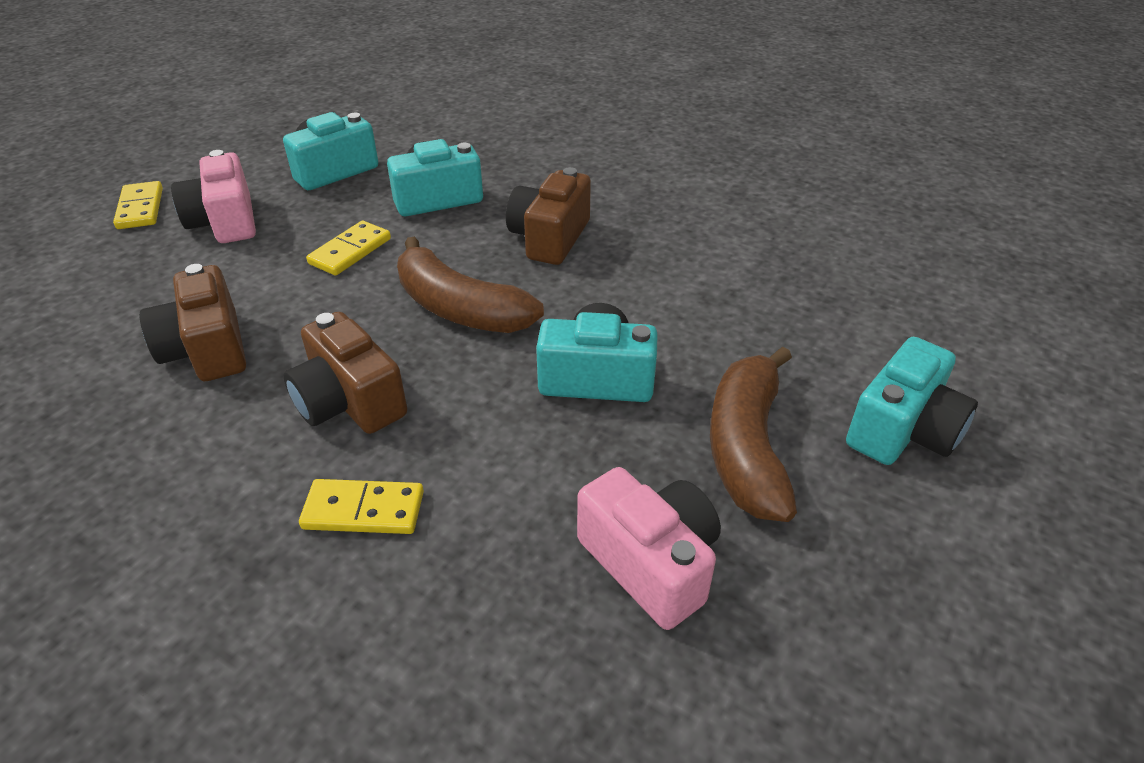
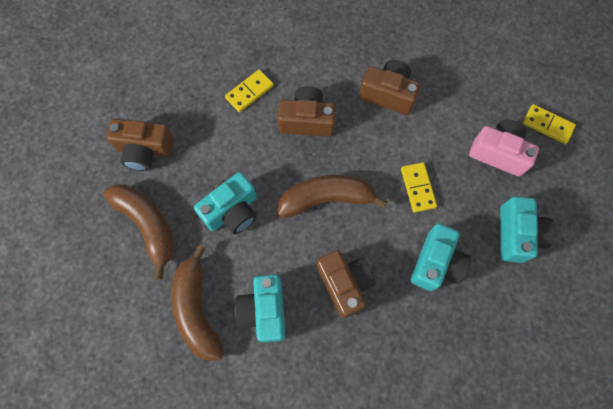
camera: 135 degrees right, 30 degrees up
(650, 563) = (145, 150): pink camera -> brown camera
(754, 320) = (197, 309): none -> brown banana
(902, 430) = (93, 288): turquoise camera -> turquoise camera (264, 311)

